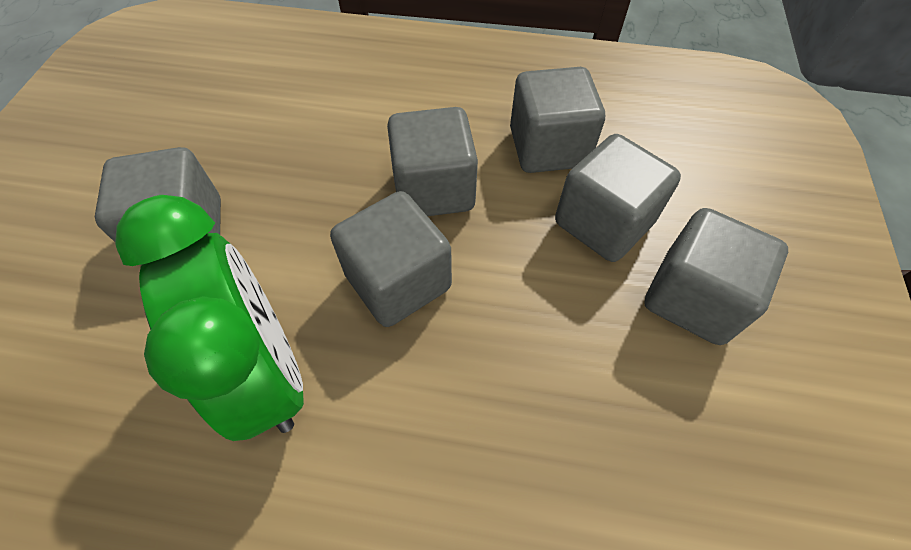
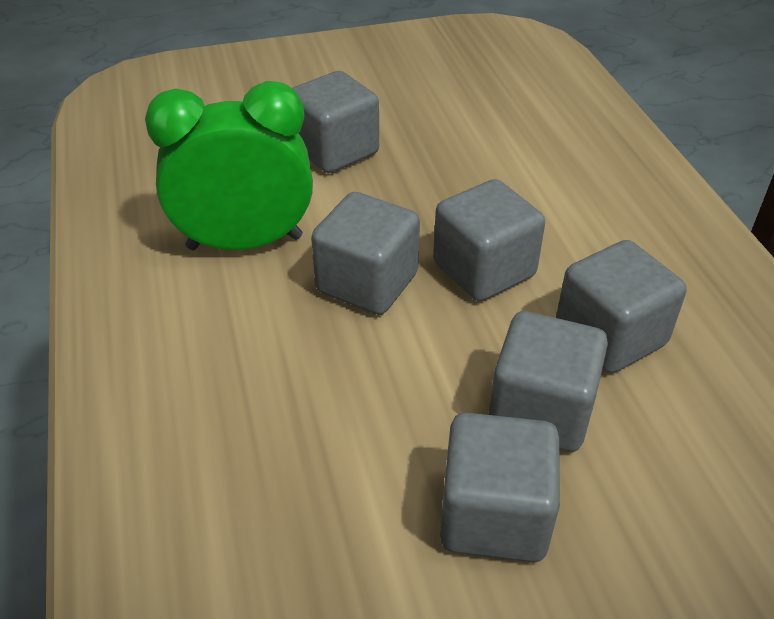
camera: 65 degrees right, 15 degrees down
(267, 371) = (245, 242): green clock -> green clock turned 135 degrees counterclockwise

